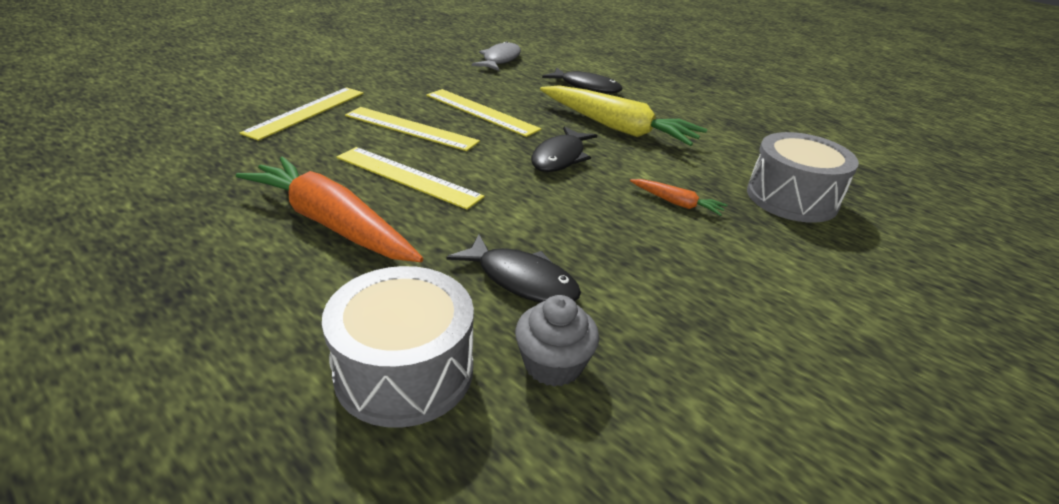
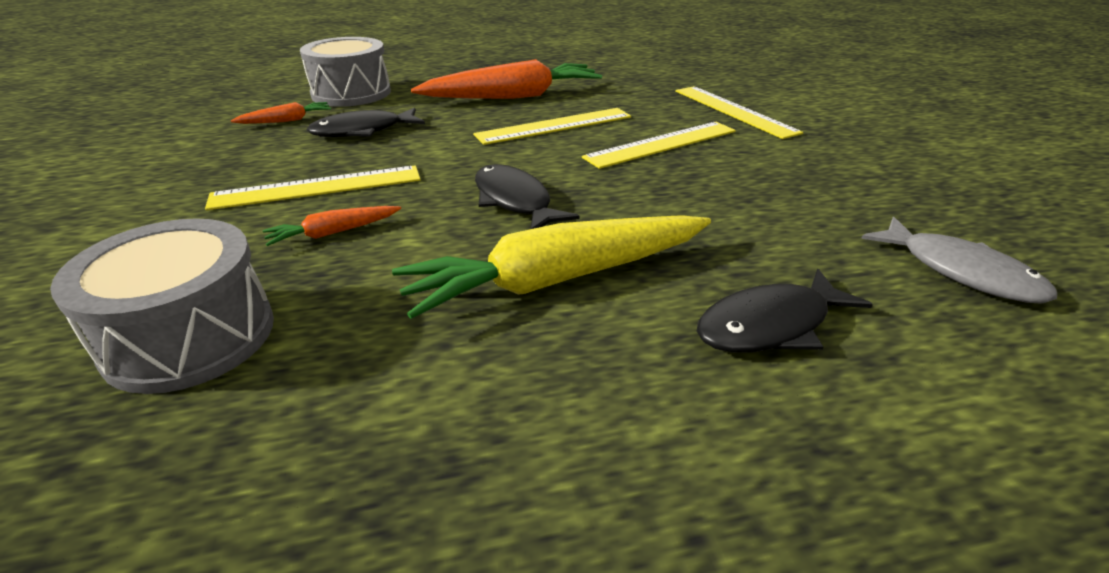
camera: 125 degrees right, 0 degrees up
(481, 112) = (688, 190): yellow ruler -> yellow ruler (317, 187)
(553, 364) = (286, 121): grey cupcake -> orange carrot

